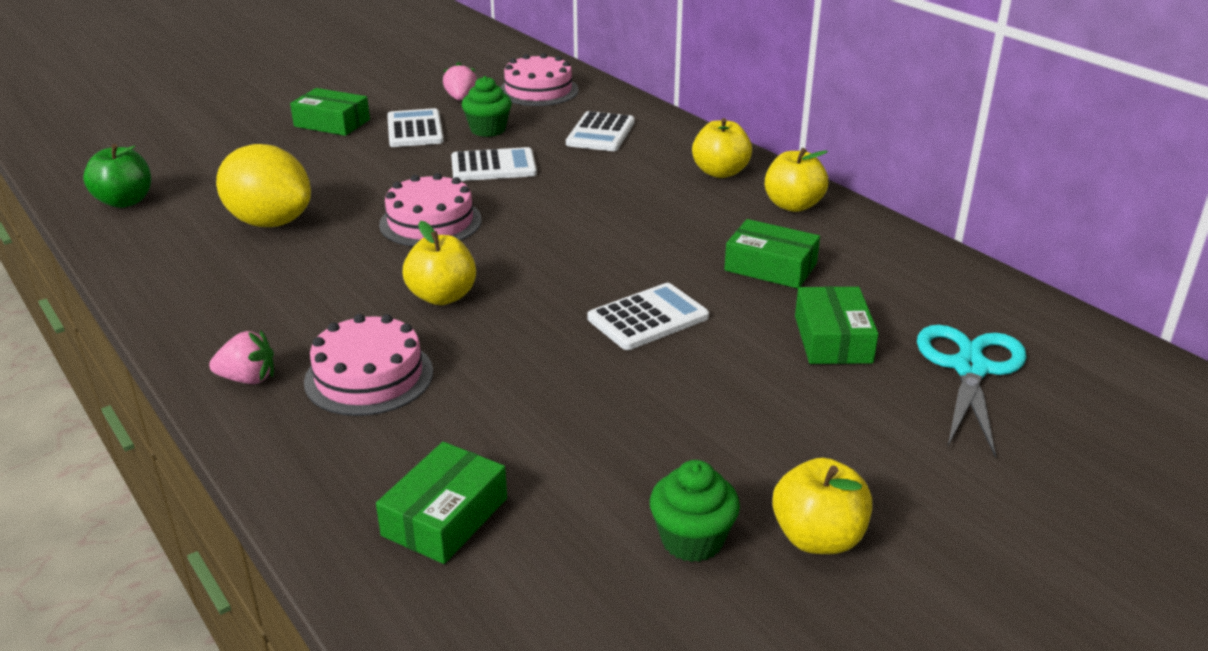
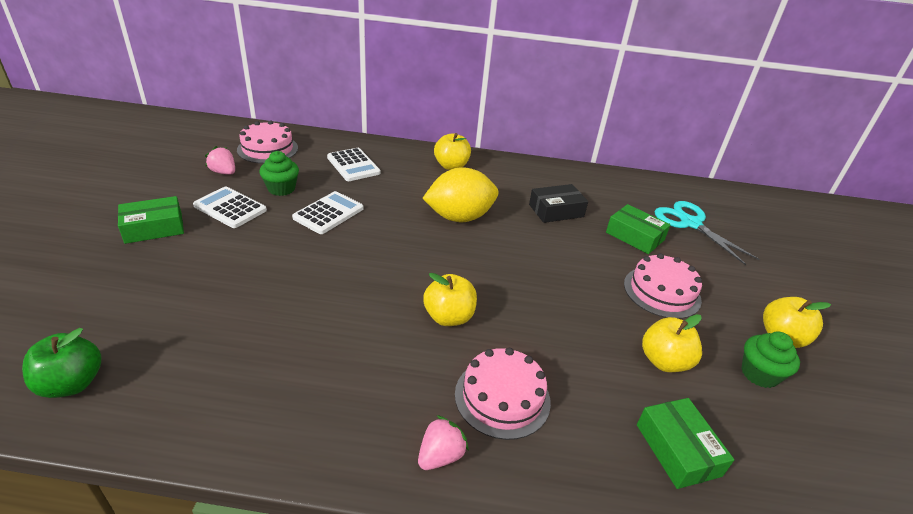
camera: 50 degrees left, 5 degrees up
(270, 222) = (244, 330): yellow lemon -> yellow lemon (459, 217)
(430, 222) = (356, 270): pink cake -> pink cake (662, 292)
(648, 318) = (559, 268): white calculator -> none
(770, 267) = (556, 211): green box -> black box
(793, 205) = (510, 172): yellow apple -> yellow apple (664, 361)

